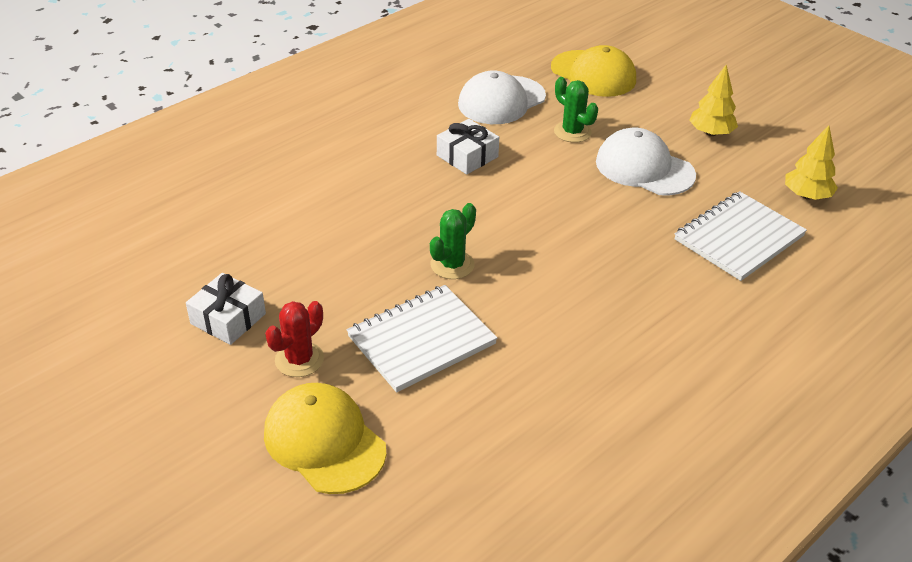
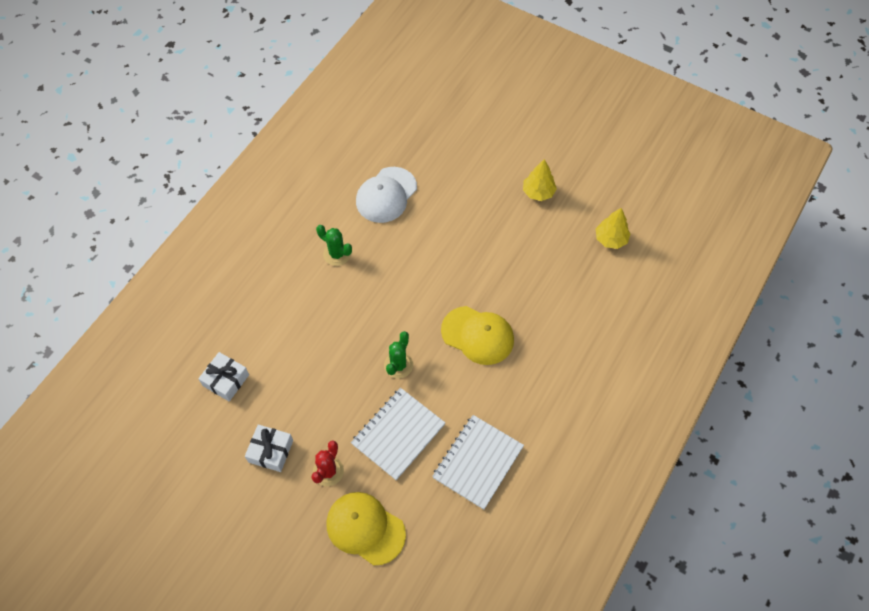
camera: 15 degrees left, 20 degrees up
(467, 156) = (378, 259): white gift -> white gift (226, 380)
(572, 132) = (444, 216): green cactus -> green cactus (337, 254)
(593, 74) = (444, 149): yellow cap -> yellow cap (478, 335)
(644, 168) = (501, 240): white cap -> none
(738, 238) = (574, 291): white notebook -> white notebook (478, 462)

